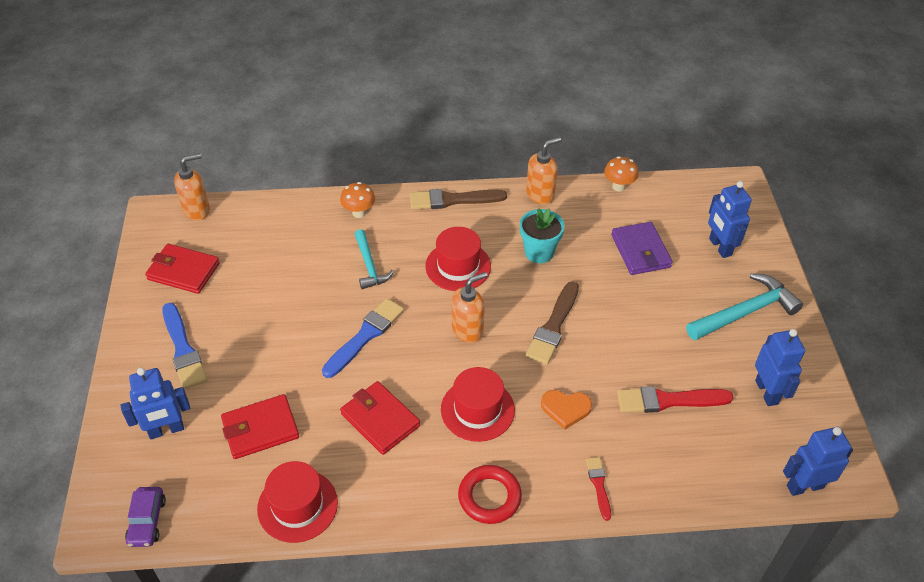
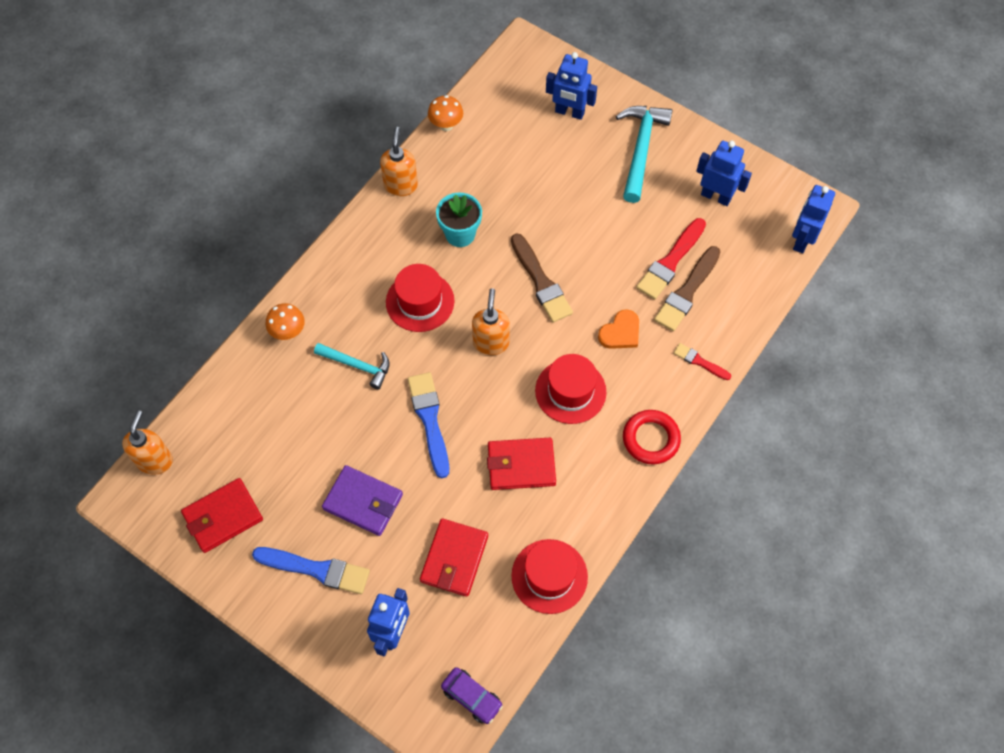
camera: 50 degrees left, 15 degrees up
(452, 200) = (343, 252): brown brush -> brown brush (687, 292)
(640, 251) = (524, 166): purple wallet -> purple wallet (363, 502)

